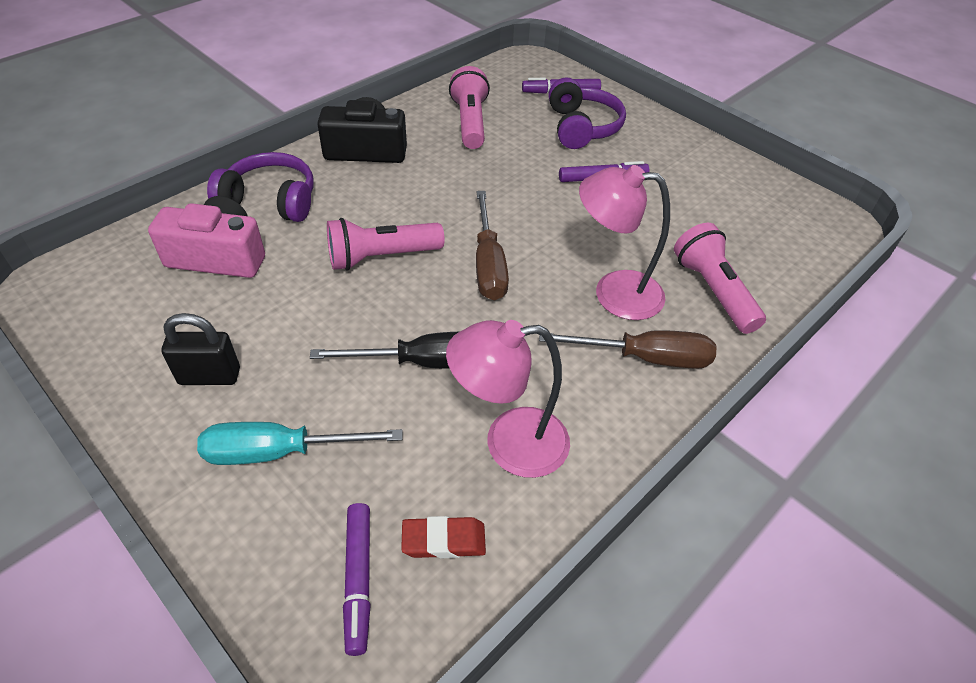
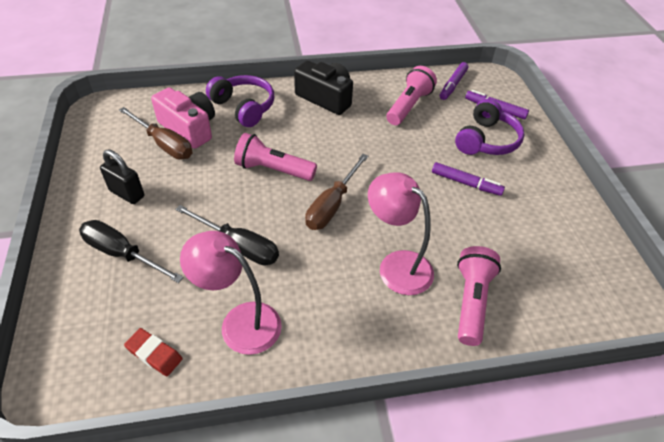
camera: 35 degrees right, 0 degrees up
(280, 452) = (122, 254): turquoise screwdriver -> black screwdriver
(358, 579) = (96, 346): purple marker -> purple marker (453, 85)
(645, 357) = (375, 319): brown screwdriver -> brown screwdriver (164, 144)

